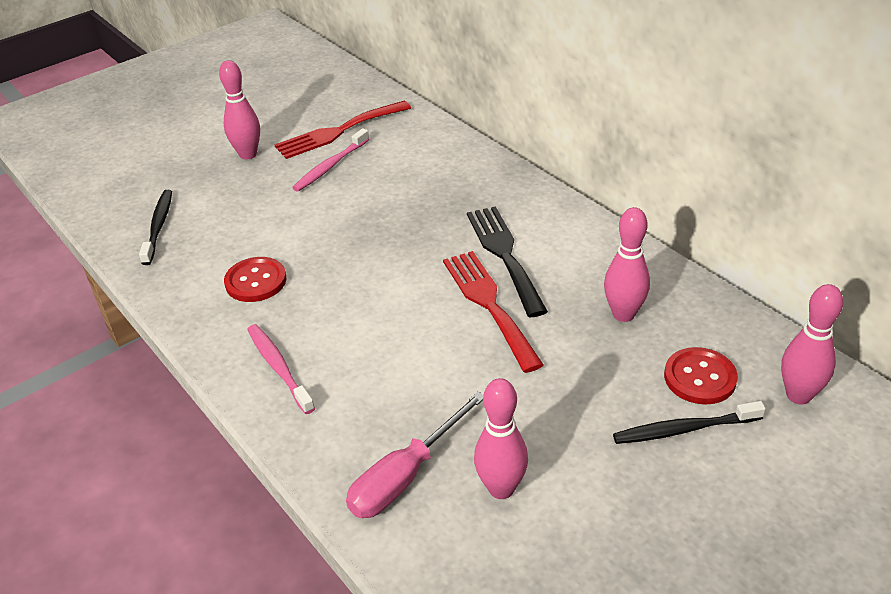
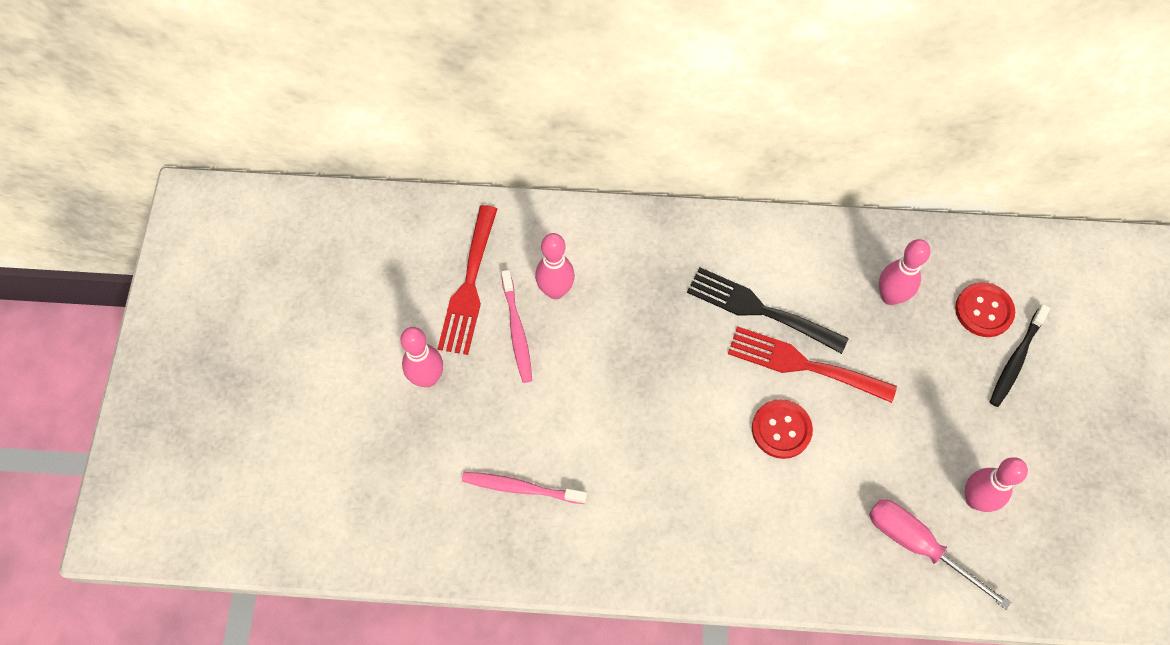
camera: 50 degrees left, 25 degrees up
(158, 227) = (468, 518): black toothbrush -> none
(256, 281) = (622, 495): red button -> red button (781, 429)
(279, 368) = (742, 548): pink toothbrush -> pink toothbrush (521, 488)
(405, 476) = (918, 545): pink screwdriver -> pink screwdriver turned 135 degrees clockwise
(798, 395) = (1043, 276): pink bowling pin -> pink bowling pin (555, 290)

